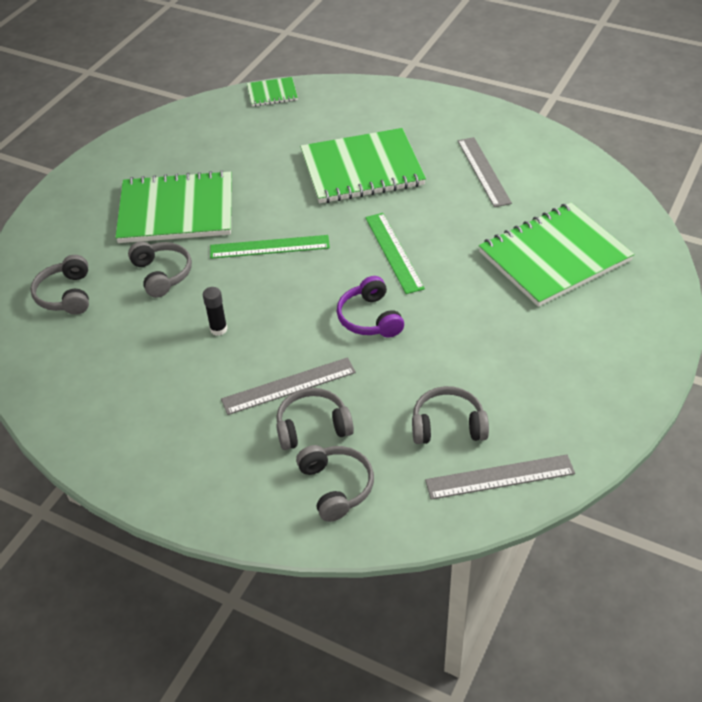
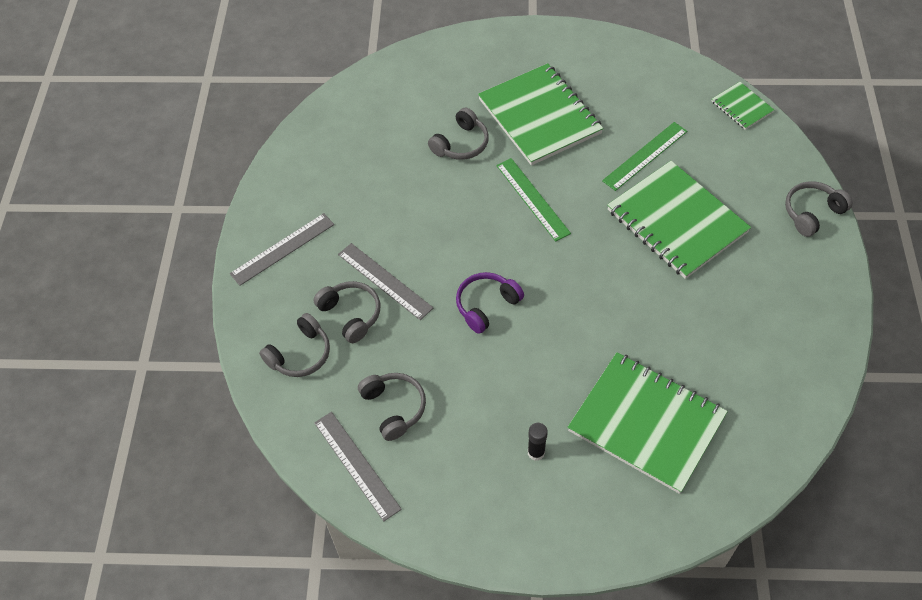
camera: 65 degrees right, 10 degrees up
(66, 295) = (408, 98): grey headphones -> grey headphones (812, 213)
(218, 329) = (421, 208): black glue stick -> black glue stick (536, 452)
(394, 252) = (578, 291): green ruler -> green ruler (645, 156)
(483, 171) = (737, 320): grey ruler -> grey ruler (282, 249)

